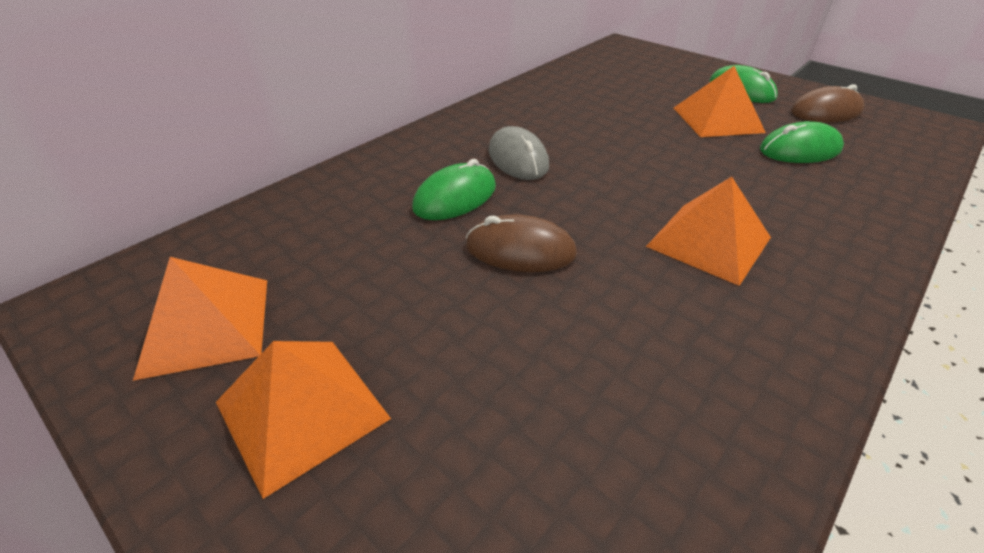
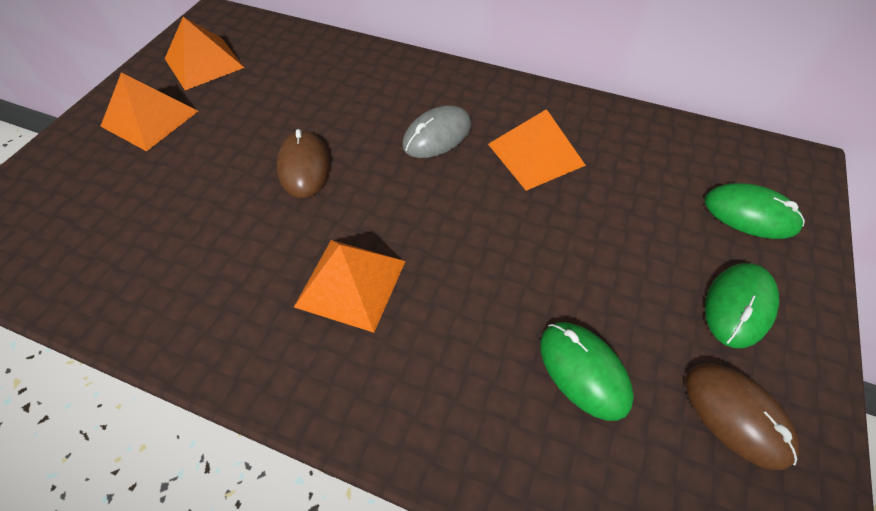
camera: 70 degrees right, 15 degrees up
(455, 197) = (360, 116): green mouse -> green mouse (750, 214)
(717, 120) = (618, 281): orange pyramid -> orange pyramid (535, 154)

